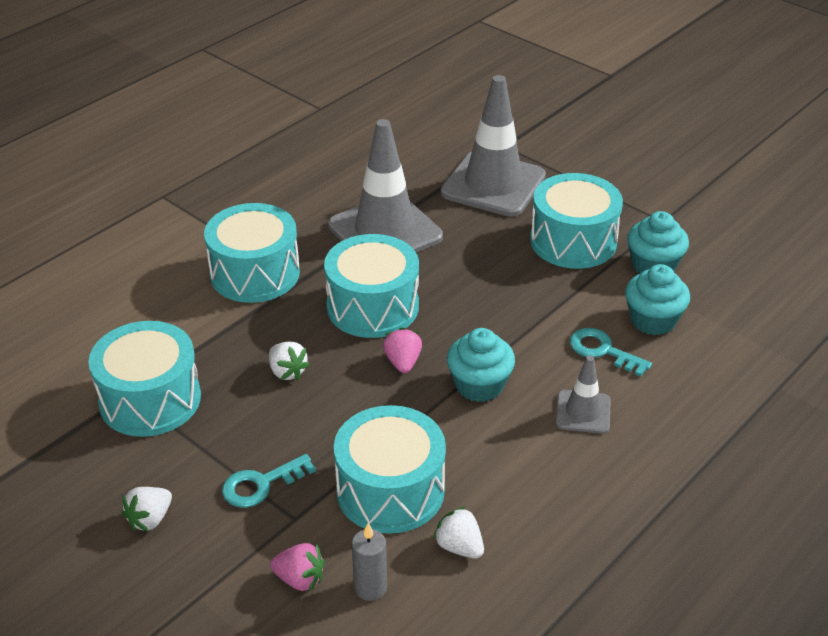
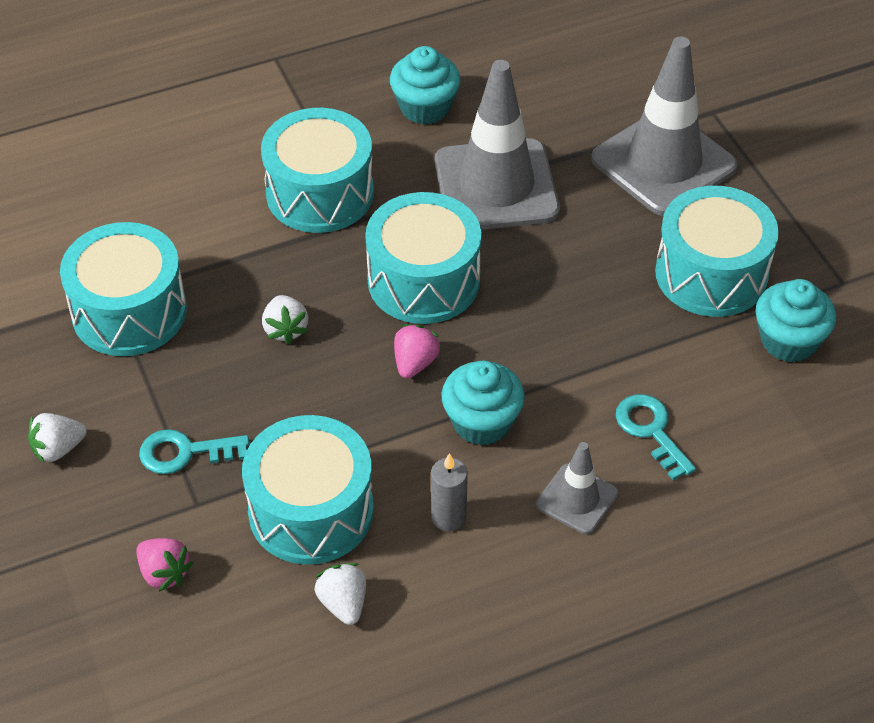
camera: 25 degrees right, 10 degrees up
(370, 587) = (227, 611): grey candle -> grey candle (448, 517)
(653, 320) = (738, 413): turquoise cupcake -> turquoise cupcake (425, 107)

